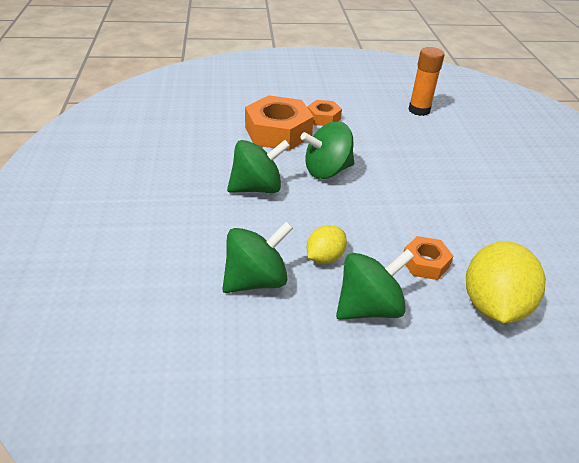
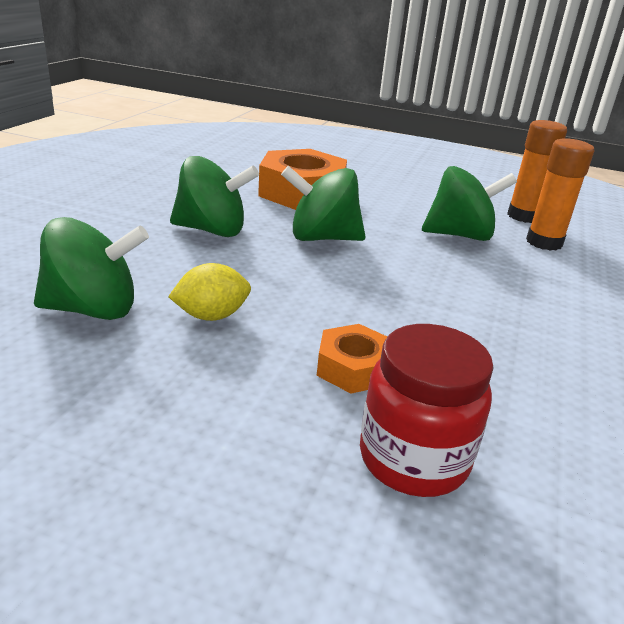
camera: 25 degrees right, 10 degrees down
(323, 118) = (376, 194): orange nut -> none
(369, 307) = (205, 388): green spinning top -> green spinning top (460, 235)
(445, 130) = (544, 242): none -> orange glue stick
(493, 305) = (413, 459): yellow lemon -> red jar

